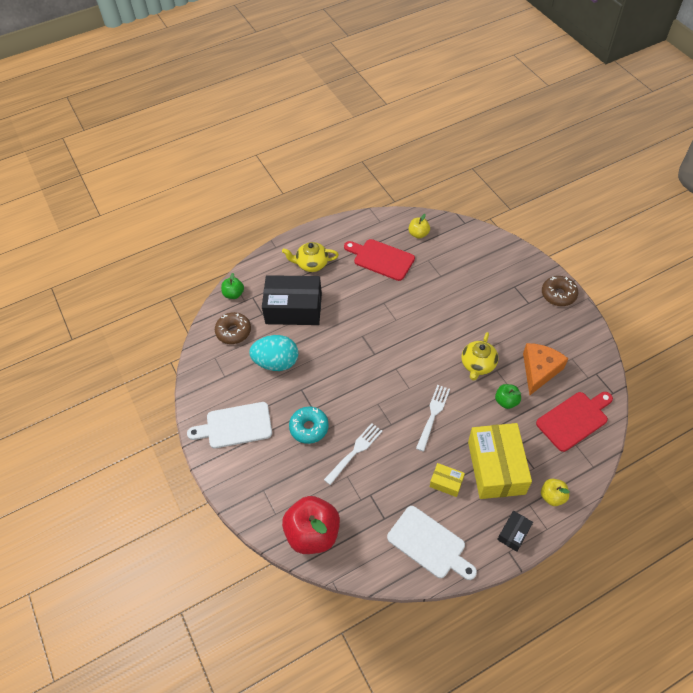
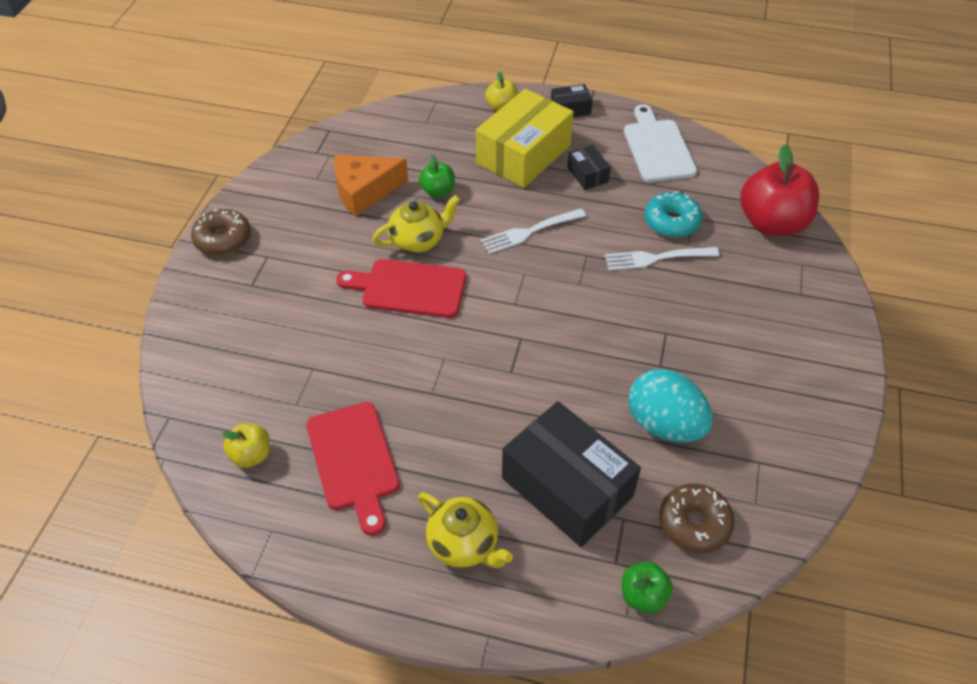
camera: 140 degrees left, 5 degrees down
(235, 426) = (788, 384): white cutting board -> none
(309, 428) = (689, 316): turquoise donut -> turquoise donut (671, 222)
(446, 483) = (587, 174): yellow box -> black box
(574, 419) = (397, 137): red cutting board -> red cutting board (409, 288)

